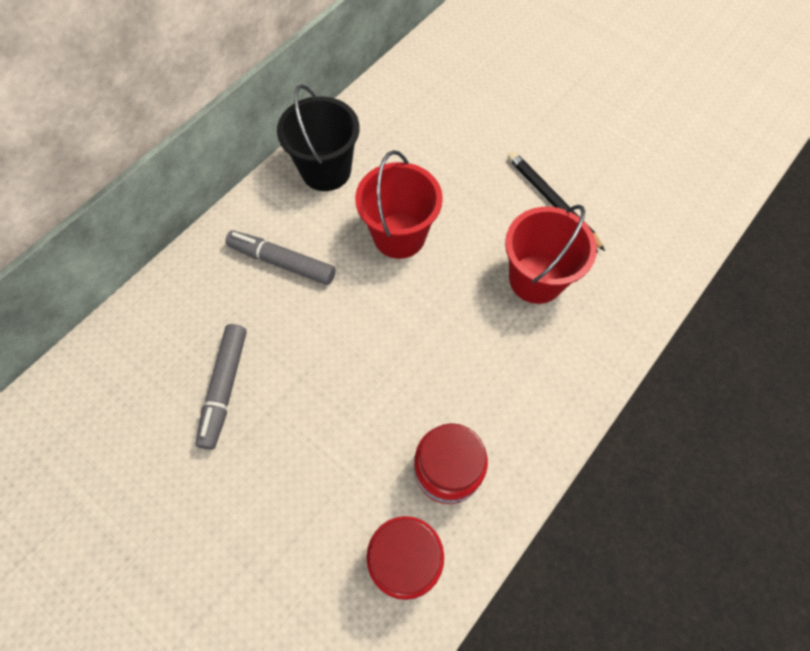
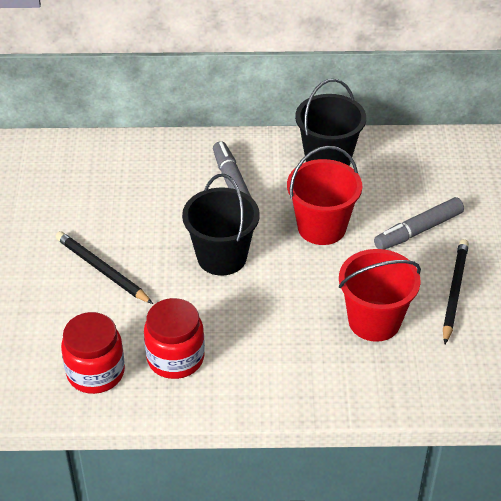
camera: 50 degrees right, 20 degrees down
(224, 388) = (118, 216): grey marker -> grey marker (418, 230)
(279, 455) = (102, 270): none -> black pencil
(360, 338) = (222, 257): none -> black bucket

